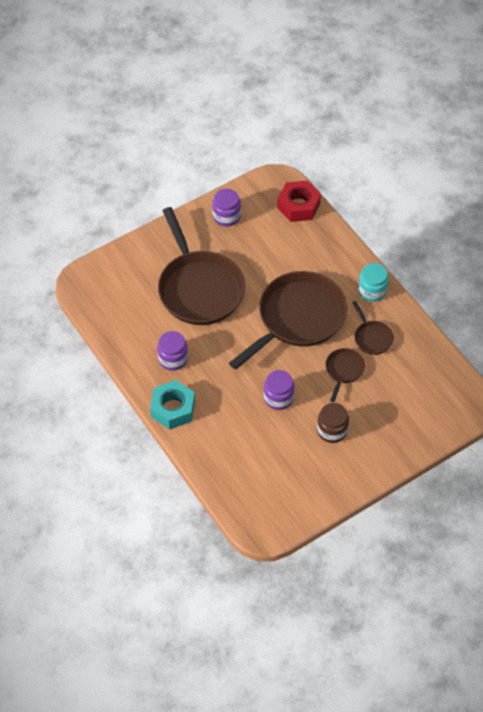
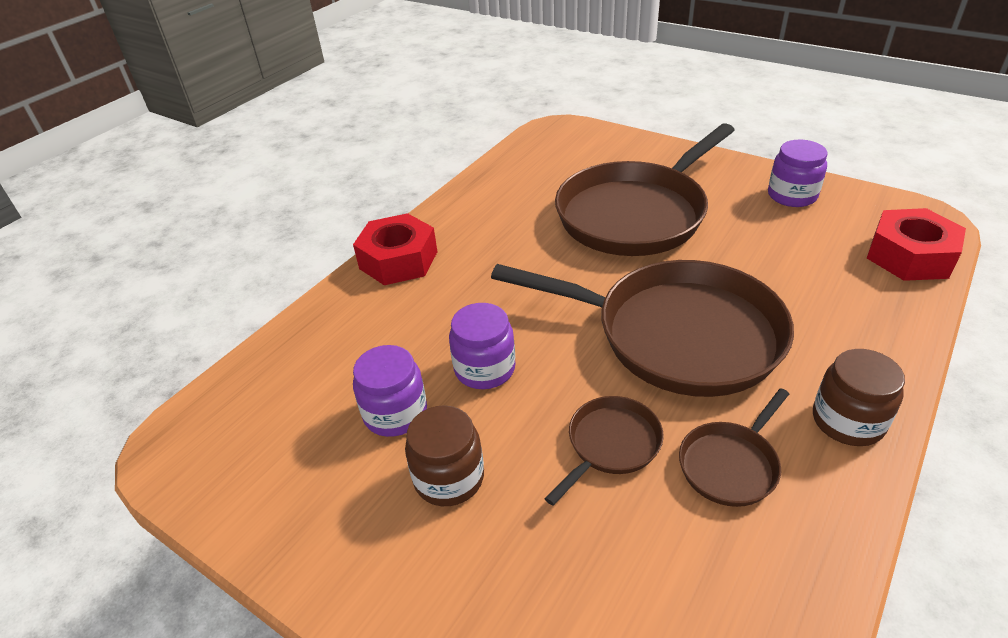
camera: 70 degrees right, 15 degrees down
(173, 359) = (490, 231): purple jar -> purple jar (395, 413)
(173, 409) = (398, 260): turquoise nut -> red nut
(344, 370) = (611, 445): brown pan -> brown pan turned 45 degrees counterclockwise
(372, 291) = (847, 421): turquoise jar -> brown jar

